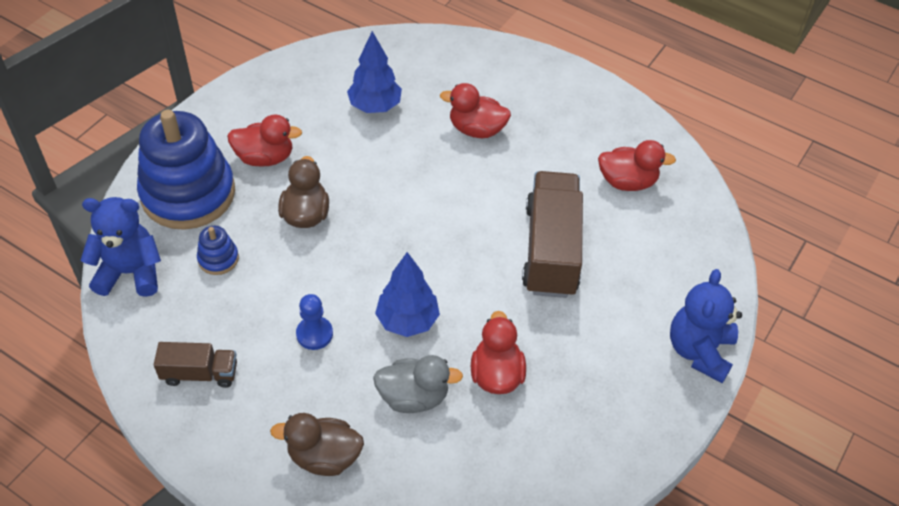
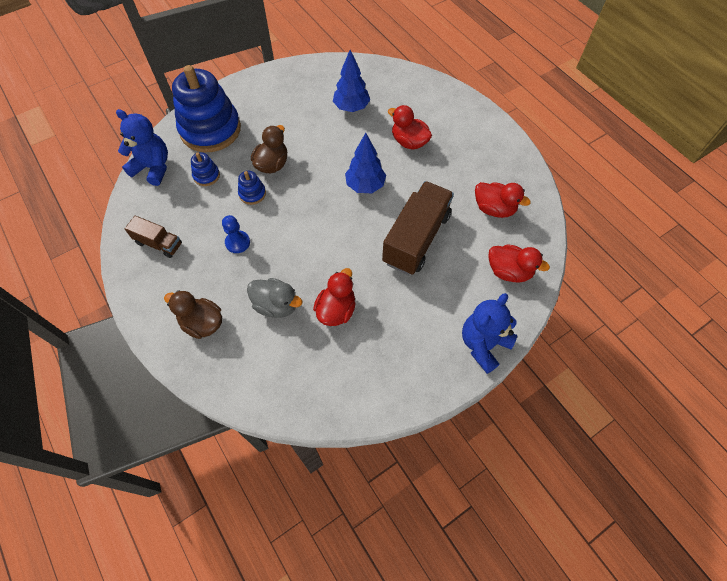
camera: 25 degrees right, 10 degrees up
(265, 157) = (267, 120): red duck -> red duck (509, 271)
(299, 262) = (252, 194): none -> blue stacking toy
(407, 321) = (298, 254): blue tree -> blue tree (365, 186)

